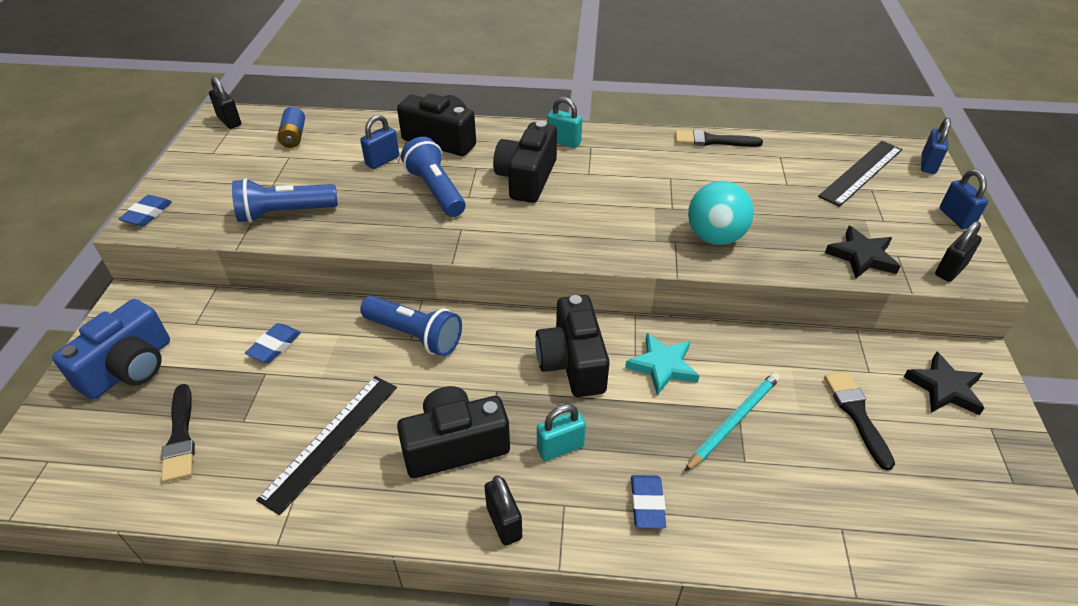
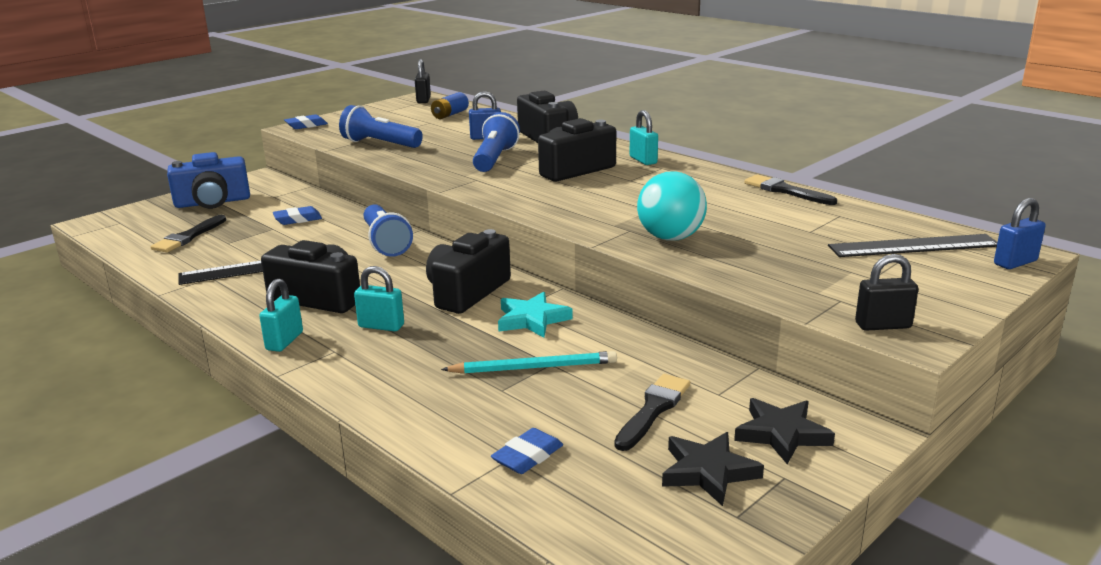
camera: 40 degrees right, 20 degrees down
(504, 522) = (284, 341): black padlock -> turquoise padlock
(647, 504) = (388, 375): blue eraser -> blue eraser (527, 456)
(861, 256) = (796, 288): black star -> black star (708, 472)
(956, 218) = (969, 301): blue padlock -> none

